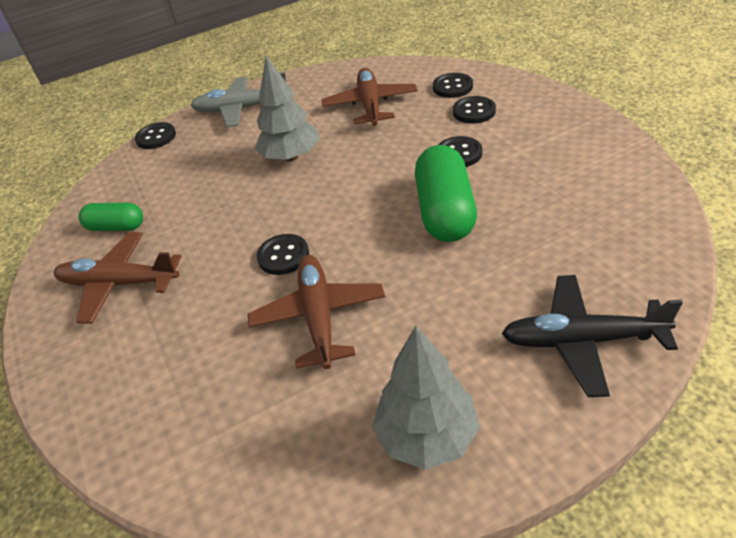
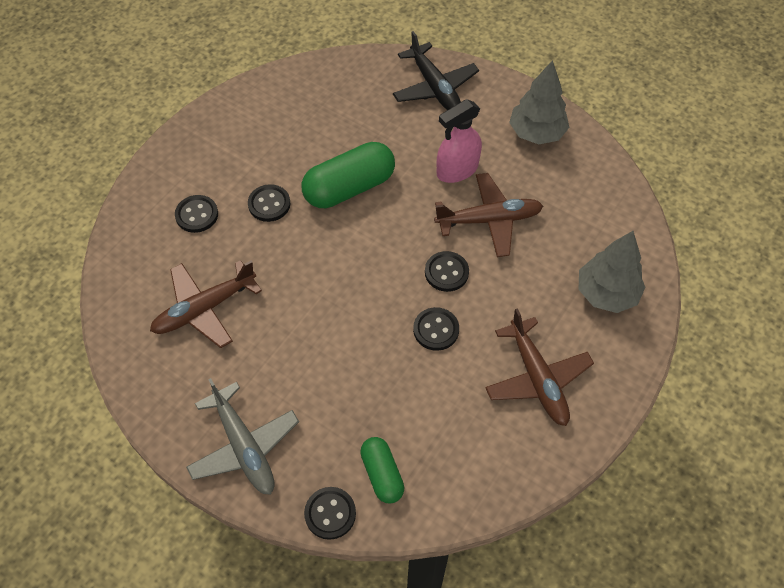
camera: 125 degrees left, 15 degrees up
(116, 227) = (481, 437): green capsule -> green capsule (382, 474)
(291, 157) = (318, 338): grey tree -> grey tree (606, 293)
(319, 316) = (489, 220): brown plane -> brown plane turned 150 degrees counterclockwise
(413, 312) = (457, 170): none -> pink spray bottle
(452, 87) = (153, 247): black button -> black button (436, 330)

